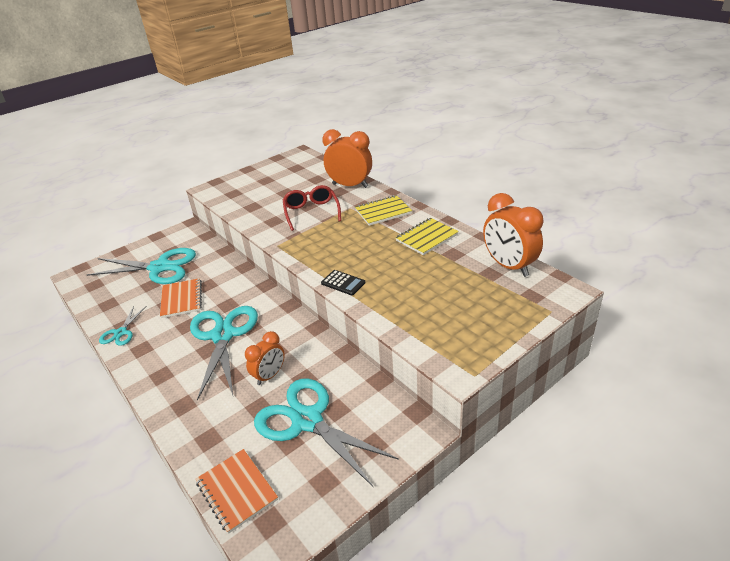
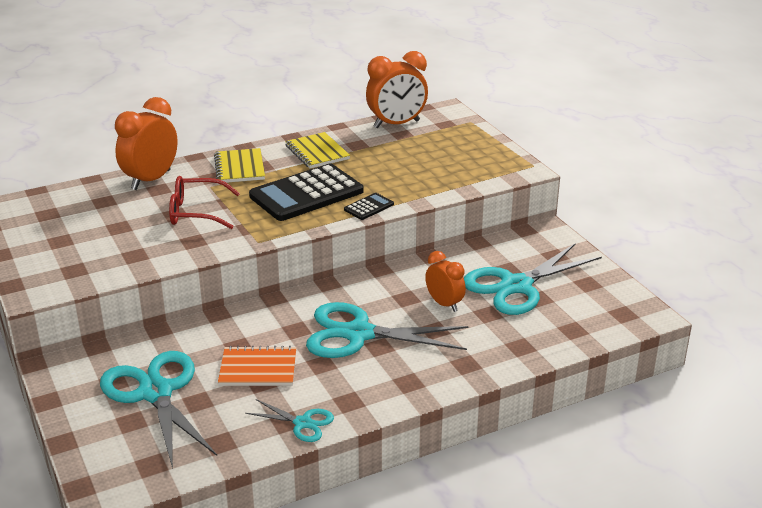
camera: 80 degrees left, 5 degrees down
(160, 268) = (156, 392): turquoise scissors -> turquoise scissors turned 45 degrees counterclockwise
(236, 491) = (588, 330): orange notebook -> none
(354, 249) = (306, 194): none -> black calculator

